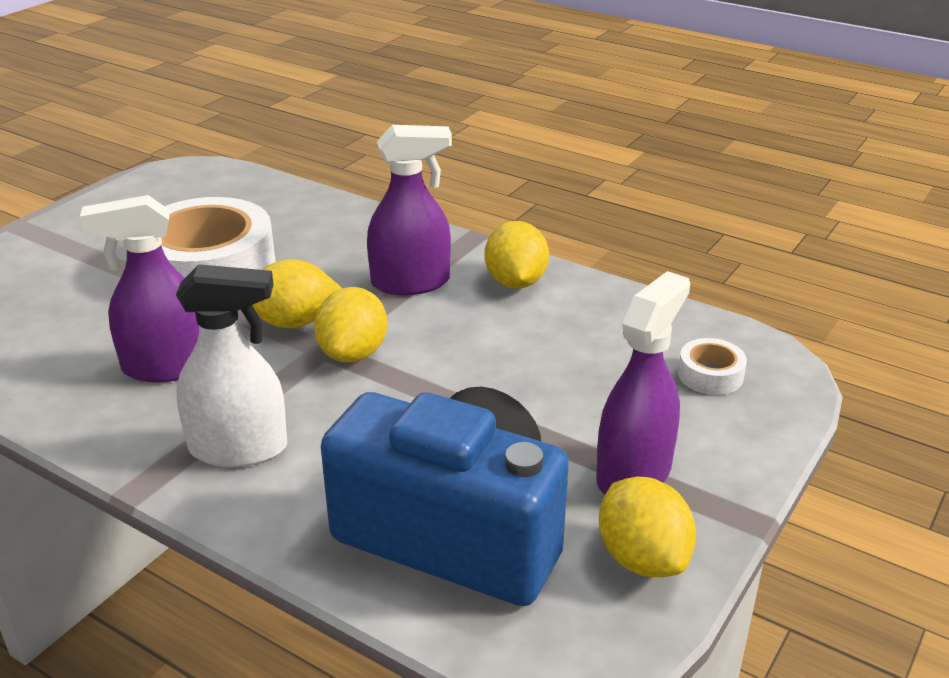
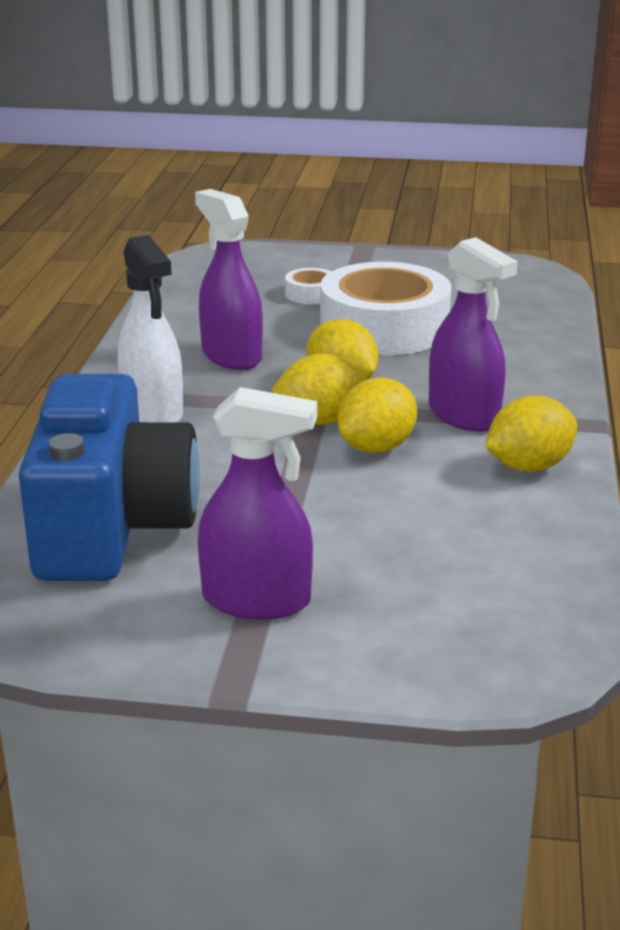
camera: 65 degrees right, 5 degrees down
(642, 558) = (135, 628): yellow lemon -> yellow lemon (377, 447)
(710, 375) = (471, 617): white tape -> white tape (310, 294)

